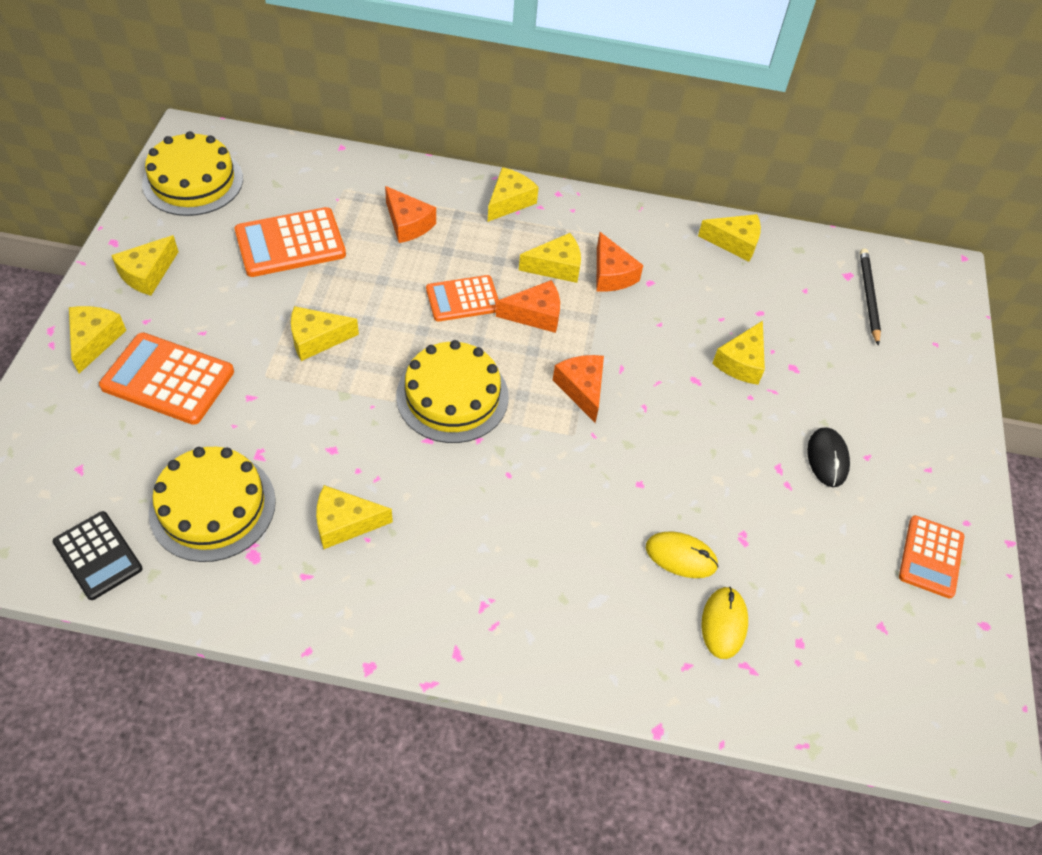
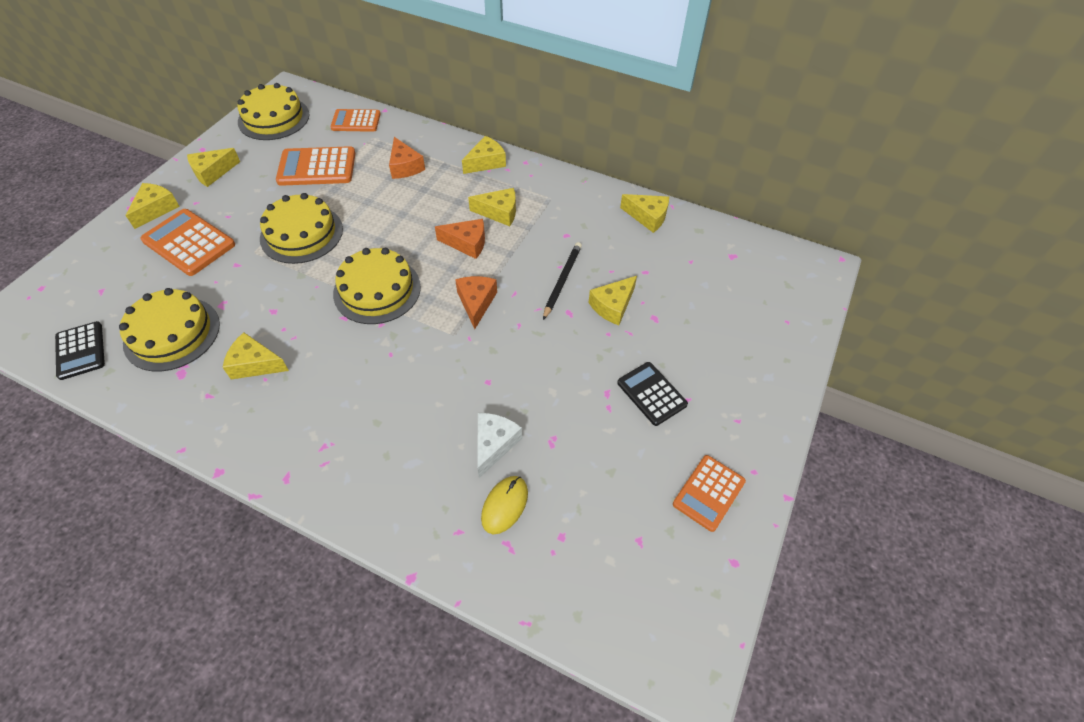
camera: 20 degrees right, 0 degrees up
(316, 339) = (301, 233): yellow cheese -> yellow cake
(463, 299) = (418, 224): orange calculator -> orange calculator (356, 121)
(611, 274) = (539, 224): orange cheese -> none
(681, 556) = (494, 444): yellow mouse -> white cheese
(827, 458) = (651, 394): black mouse -> black calculator
(868, 297) = (743, 275): black pencil -> black pencil (562, 281)

